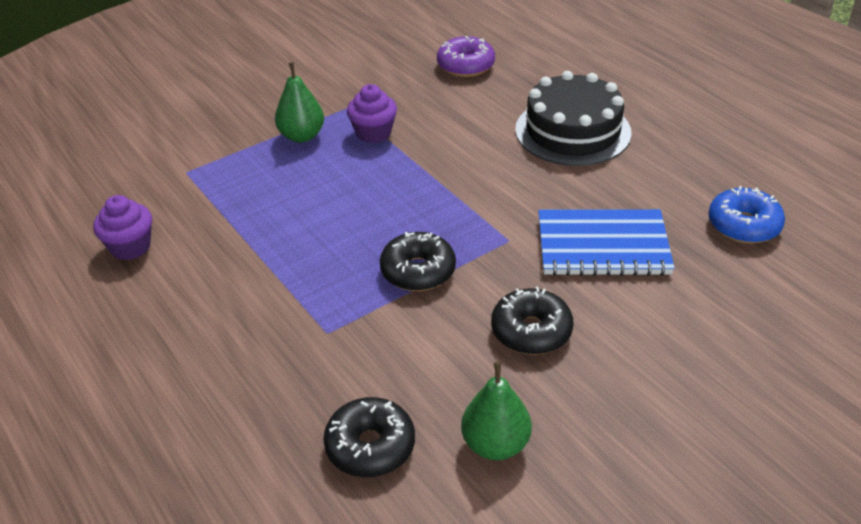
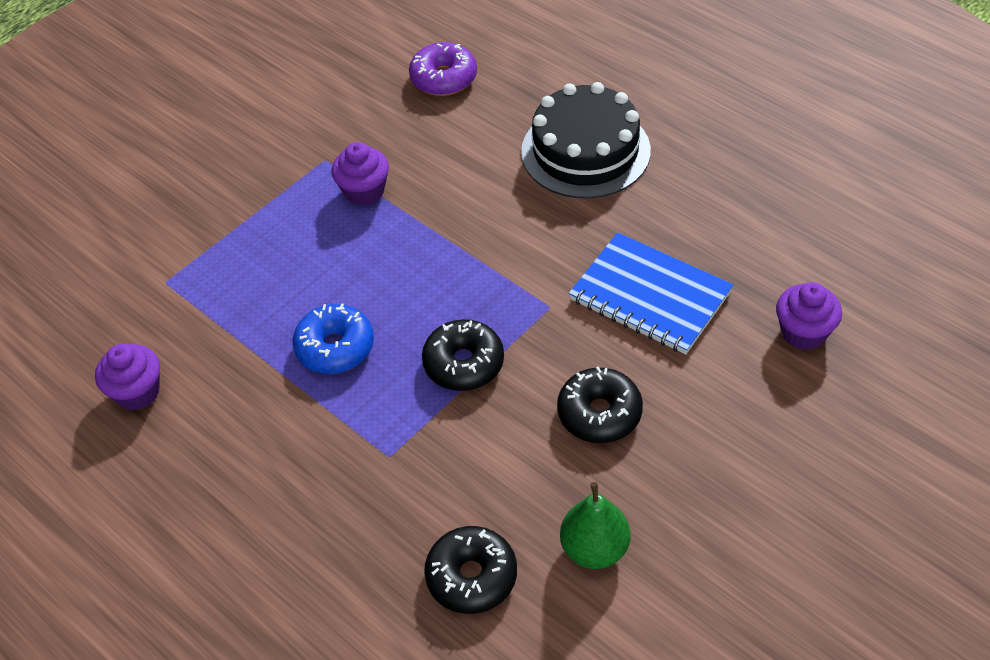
camera: 10 degrees left, 10 degrees up
(302, 136) = (283, 209): green pear -> none
(603, 246) = (650, 296): blue notebook -> blue notebook turned 45 degrees clockwise
(743, 225) = (789, 244): blue donut -> blue donut (335, 347)
(744, 297) = (803, 332): none -> purple cupcake

